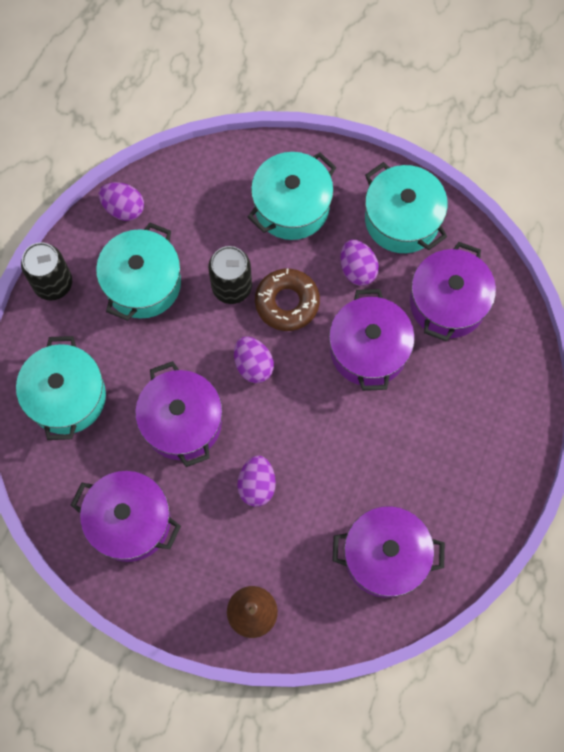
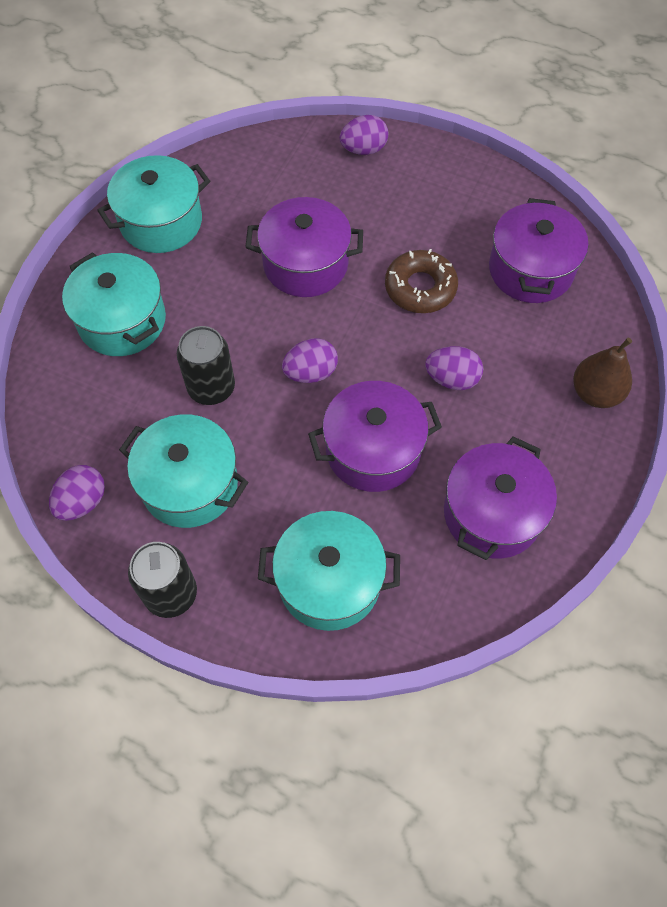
camera: 85 degrees left, 10 degrees down
(287, 302) = (239, 334): brown donut -> brown donut (420, 288)
(357, 269) = (211, 266): purple egg -> purple egg (363, 149)
(447, 303) = (262, 193): purple pot -> none

